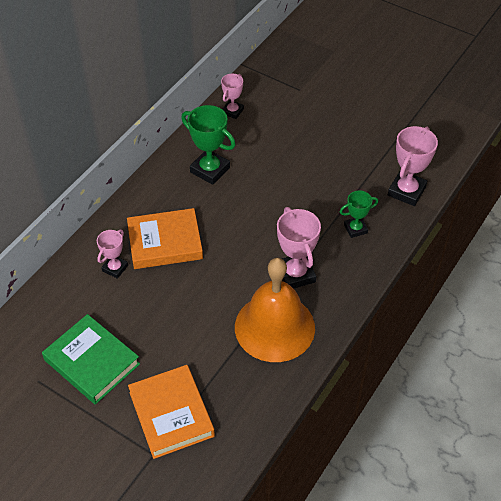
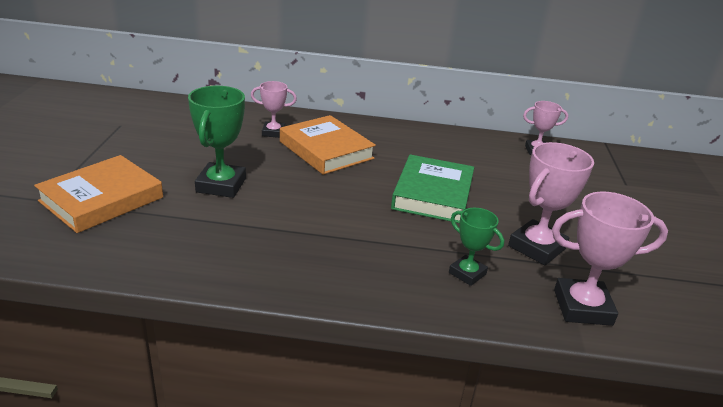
camera: 60 degrees right, 20 degrees down
(92, 362) = (153, 144): green book -> green book (432, 194)
(210, 170) = (444, 154): green trophy -> green trophy (221, 185)
(274, 327) = (259, 242): orange bell -> none
(295, 274) = (351, 240): pink trophy -> pink trophy (537, 247)

